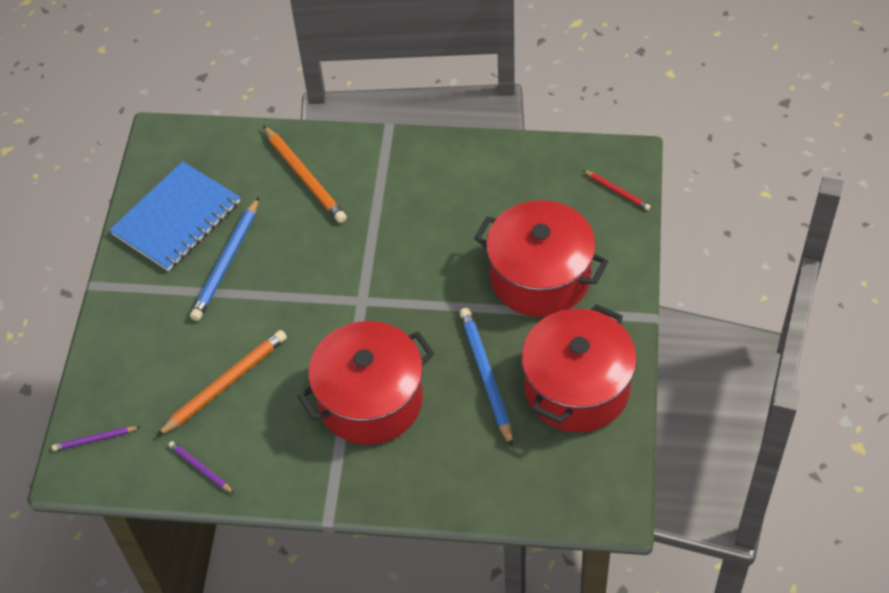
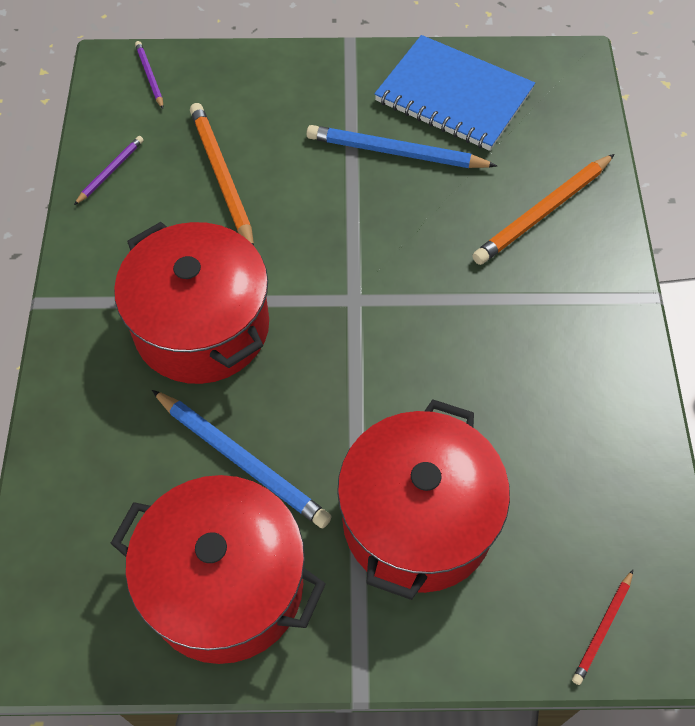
camera: 80 degrees right, 5 degrees up
(225, 384) = (222, 177): orange pencil -> orange pencil turned 150 degrees counterclockwise
(486, 376) = (241, 460): blue pencil -> blue pencil turned 60 degrees clockwise

